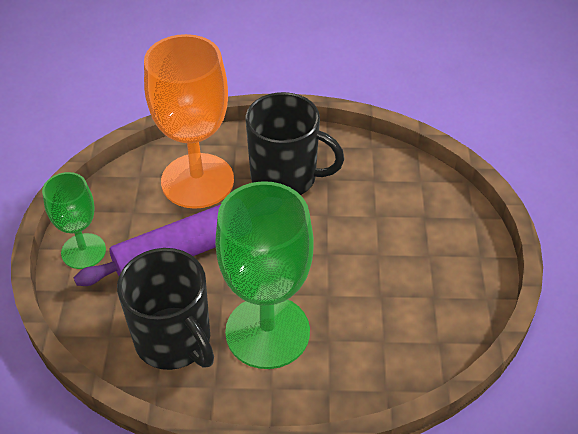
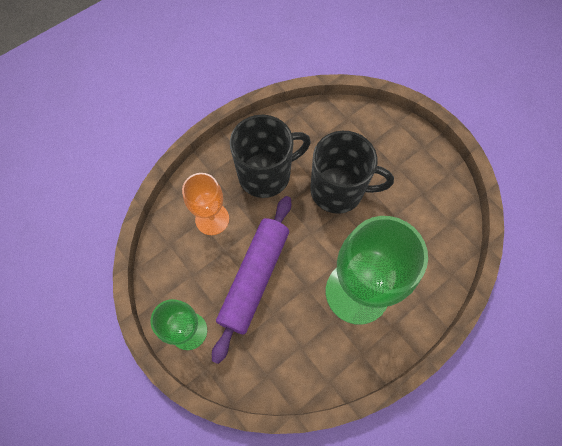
camera: 40 degrees left, 20 degrees up
(174, 340) = (310, 344): black mug -> black mug (338, 190)
(197, 181) = (212, 219): orange goblet -> orange goblet, size x0.56

